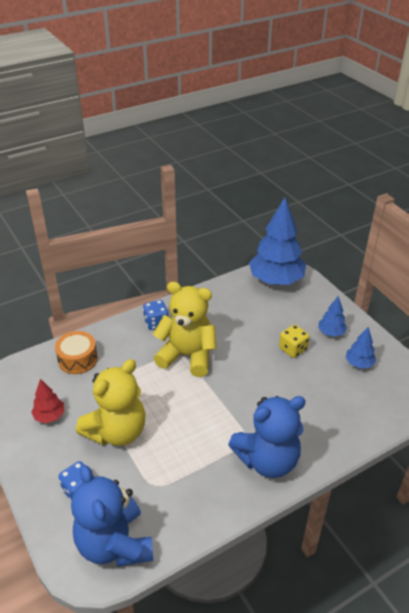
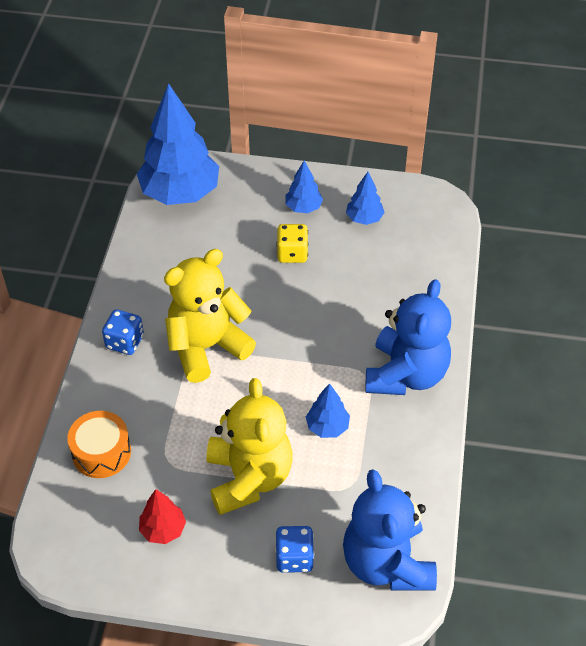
camera: 50 degrees left, 10 degrees up
(114, 544) = (387, 563): blue teddy bear -> blue teddy bear turned 60 degrees clockwise
(187, 445) = (327, 427): none -> blue tree

